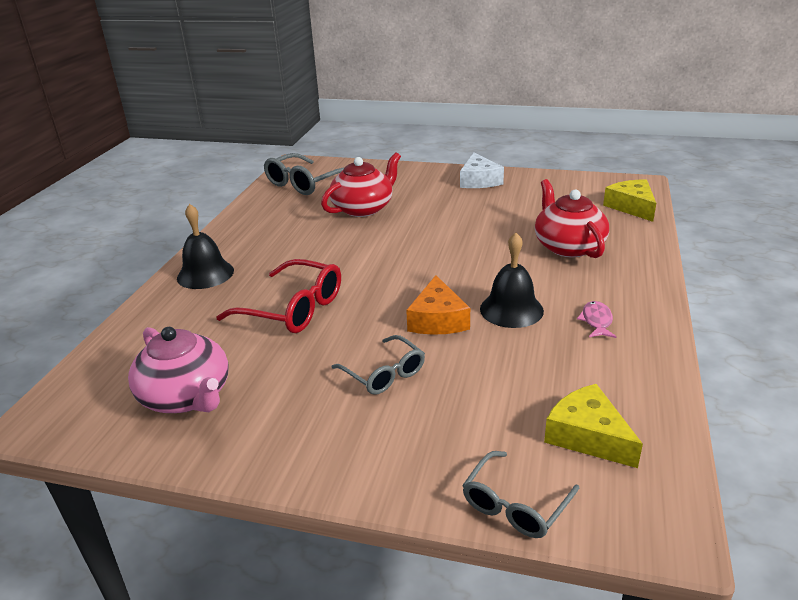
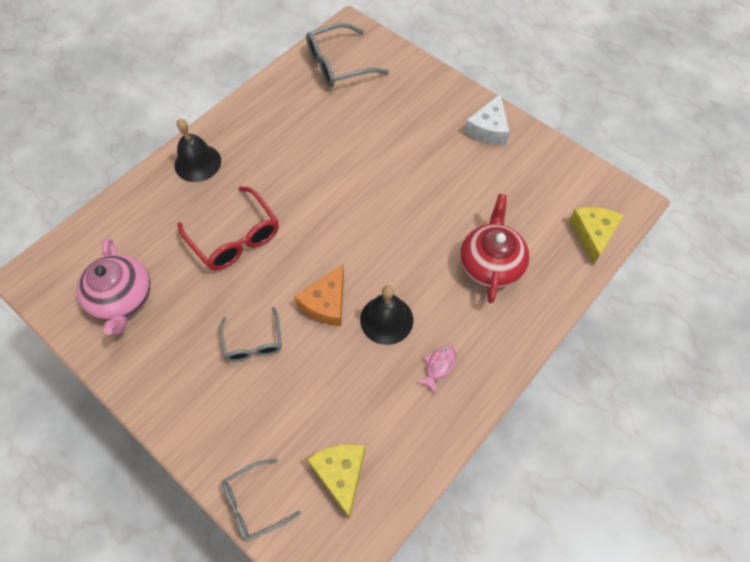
camera: 25 degrees right, 30 degrees up
(363, 208) = (363, 127): red teapot -> none

